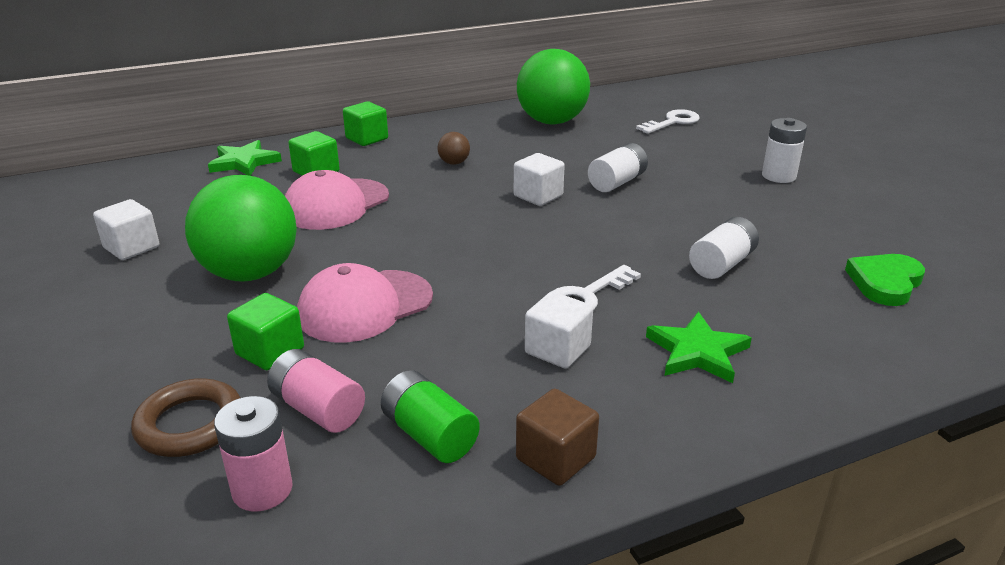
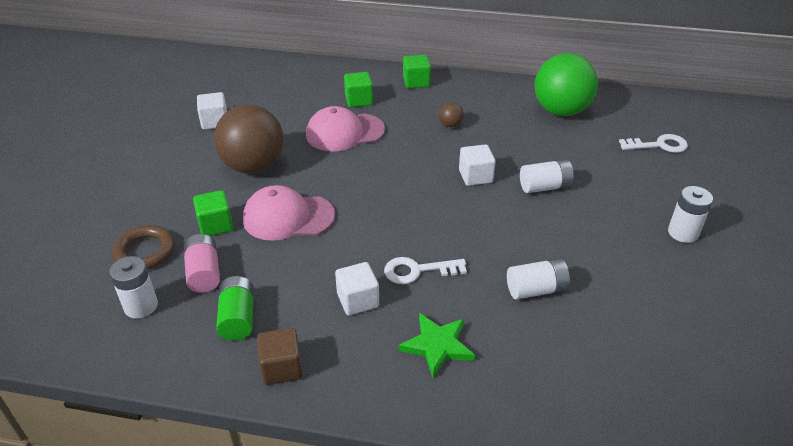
camera: 35 degrees right, 10 degrees up
(244, 162) = (326, 77): green star -> none
(250, 273) = (253, 166): green ball -> brown ball
(262, 490) = (141, 306): pink battery -> white battery
(885, 283) = (641, 364): green heart -> none

